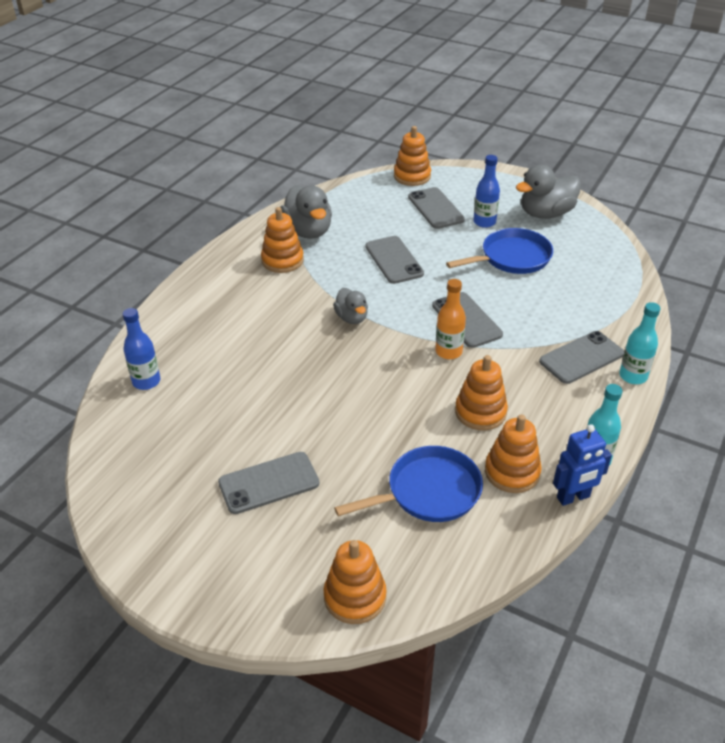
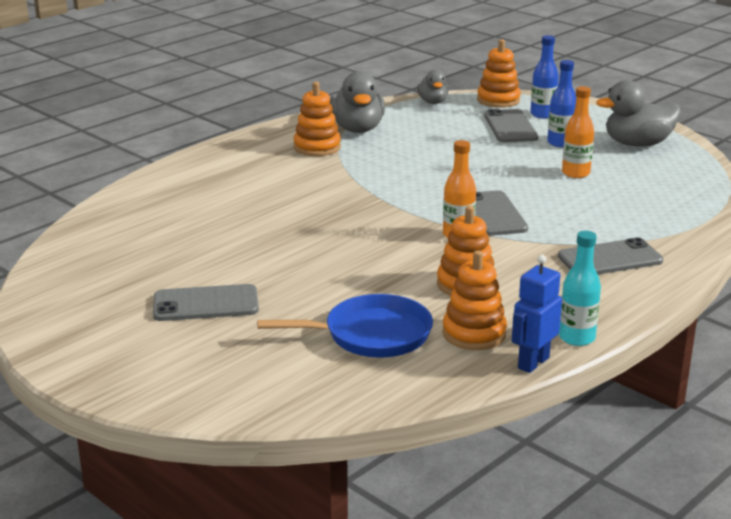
camera: 15 degrees right, 15 degrees down
(146, 381) = (125, 216): blue bottle -> blue bottle (542, 114)
(351, 318) = (366, 197): grey duck -> grey duck (433, 102)
(355, 597) = (245, 398): orange stacking toy -> none
(394, 260) = (439, 160): grey phone -> none
(512, 258) = (575, 173): blue pan -> orange bottle
(573, 497) = (533, 363): blue robot -> blue robot turned 135 degrees clockwise
(633, 376) = (663, 281): turquoise bottle -> none

